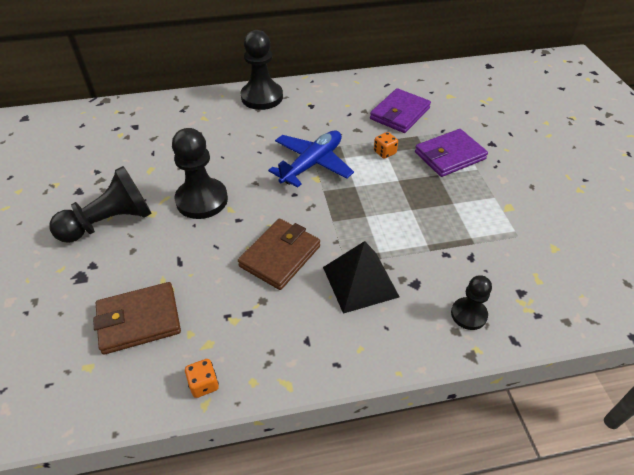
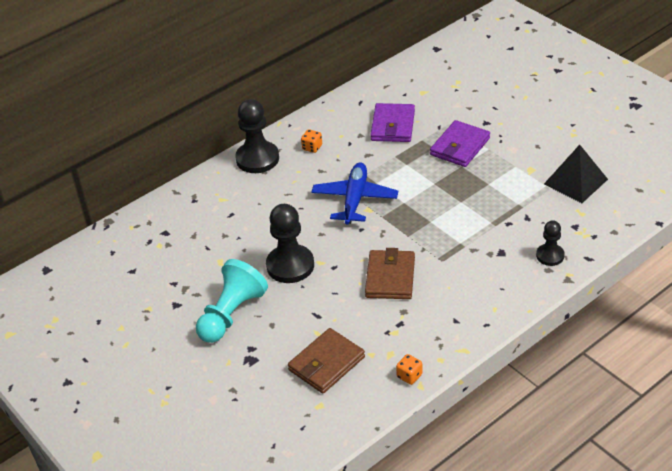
camera: 25 degrees left, 5 degrees down
(110, 222) = (231, 314): black pawn -> turquoise pawn
(360, 281) = (462, 268): black pyramid -> black pyramid (575, 181)
(384, 152) = (406, 165): orange dice -> orange dice (312, 147)

